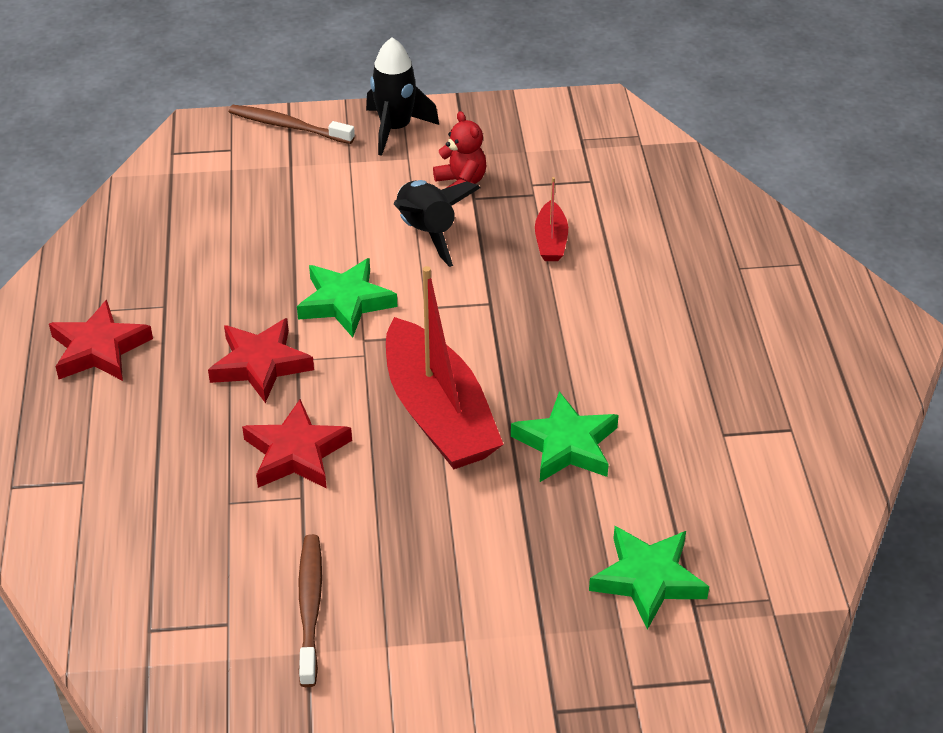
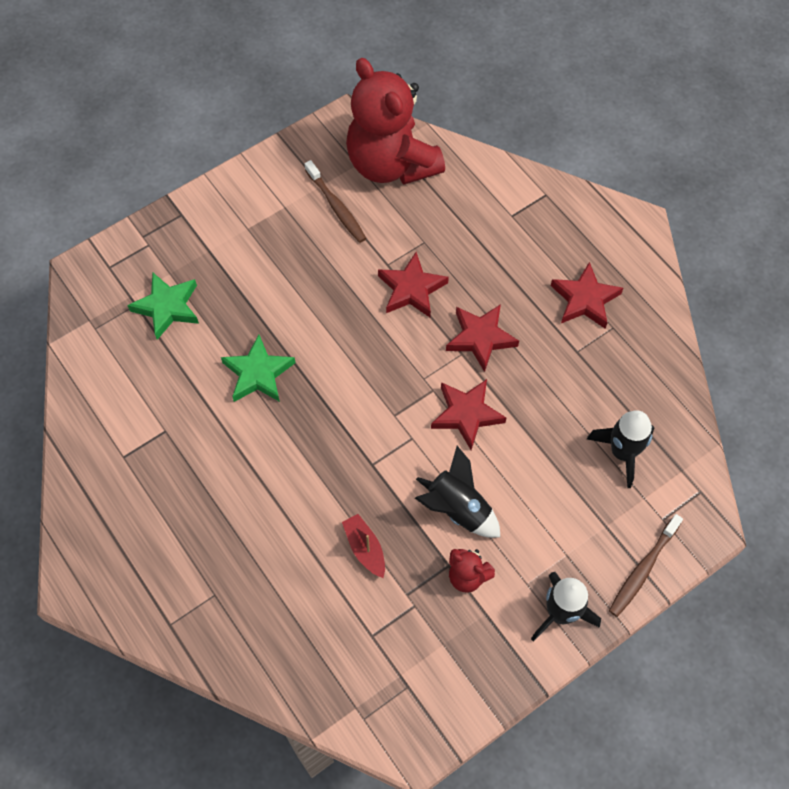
camera: 150 degrees right, 20 degrees up
(177, 633) = (391, 164): none -> red teddy bear
(213, 207) = (622, 452): none -> black rocket
(288, 126) = (643, 569): brown toothbrush -> brown toothbrush turned 135 degrees clockwise
(345, 302) = (466, 414): green star -> red star
(438, 414) = (348, 357): red boat -> none

